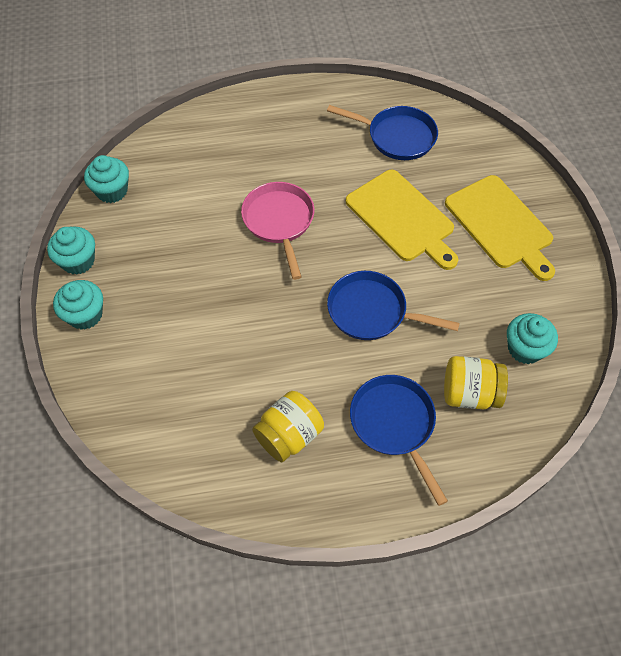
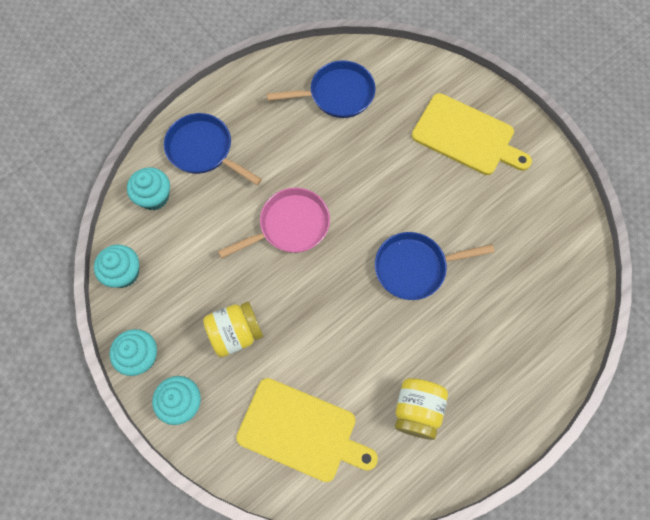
camera: 30 degrees left, 10 degrees up
(279, 222) = (290, 226): pink pan -> pink pan turned 105 degrees clockwise
(394, 424) = (489, 354): blue pan -> blue pan (203, 150)
(402, 218) = (387, 170): yellow cutting board -> yellow cutting board (301, 431)
(469, 393) = (527, 297): yellow jar -> yellow jar (235, 333)
(525, 348) = (545, 236): turquoise cupcake -> turquoise cupcake (154, 197)

